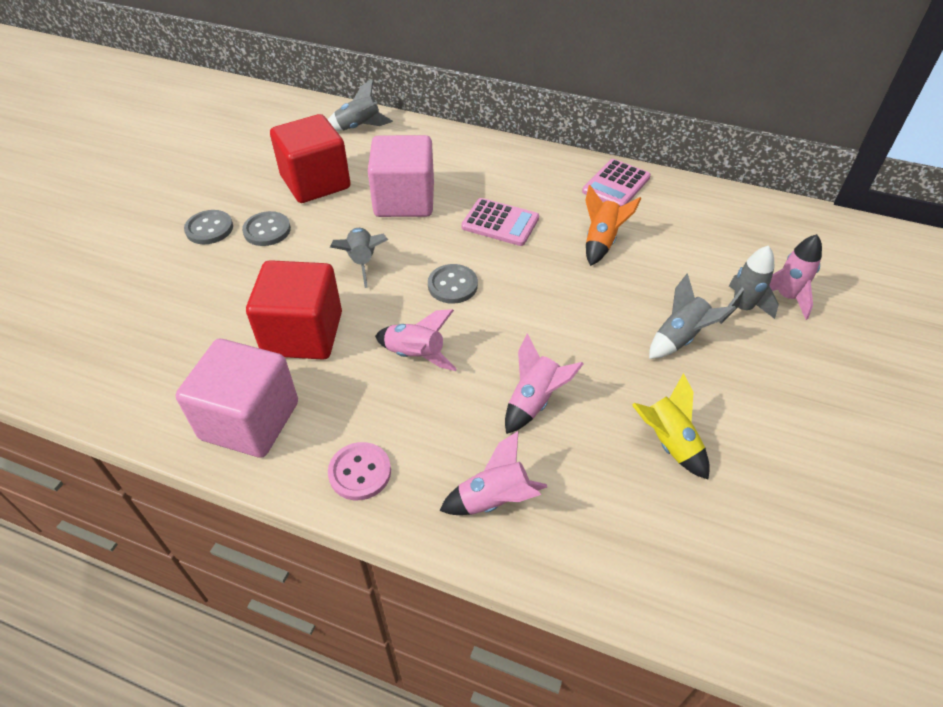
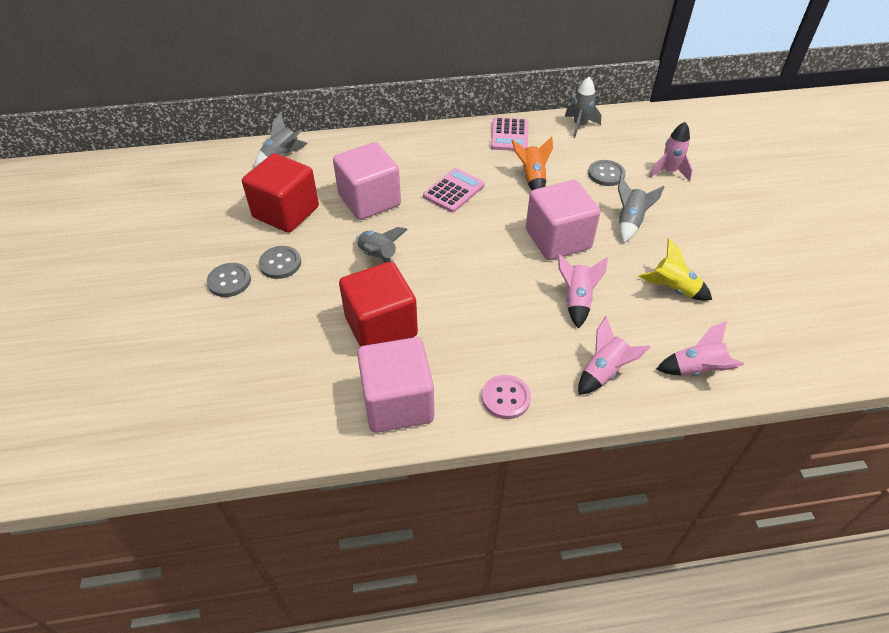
camera: 30 degrees left, 0 degrees up
(415, 355) = (475, 305): pink rocket -> pink rocket (696, 370)
(452, 285) = (458, 247): grey button -> grey button (606, 174)
(500, 223) = (454, 191): pink calculator -> pink calculator turned 45 degrees counterclockwise
(572, 322) = (558, 239): none -> pink cube
(741, 308) = (649, 189): grey rocket -> grey rocket (580, 126)

